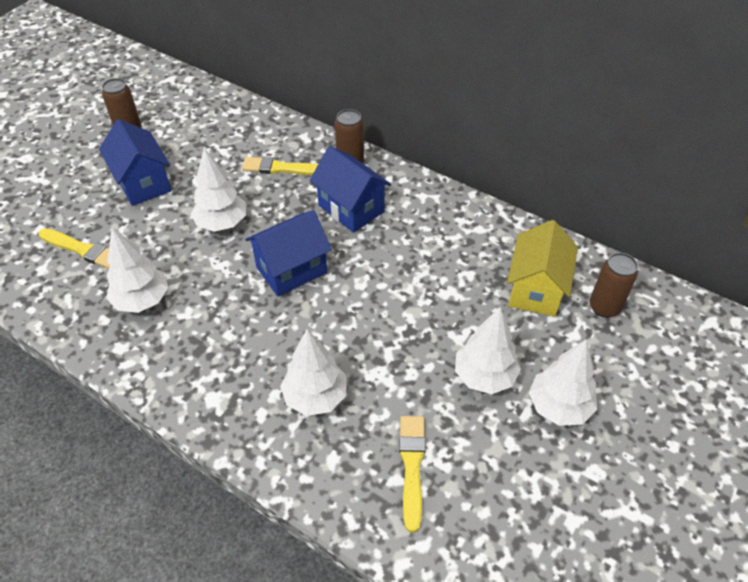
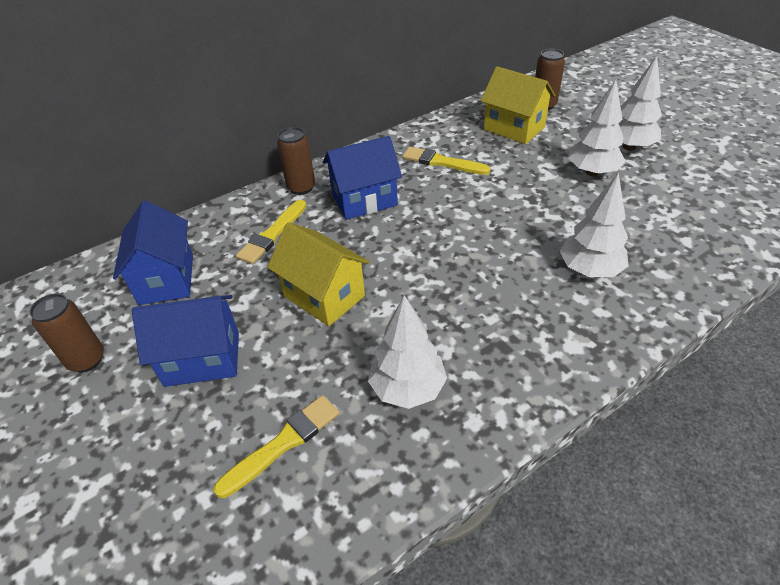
camera: 65 degrees left, 5 degrees down
(222, 223) = (324, 296): white tree -> yellow house
(291, 270) = (424, 255): blue house -> blue house (166, 279)
(412, 467) = (675, 229): yellow brush -> yellow brush (442, 162)

